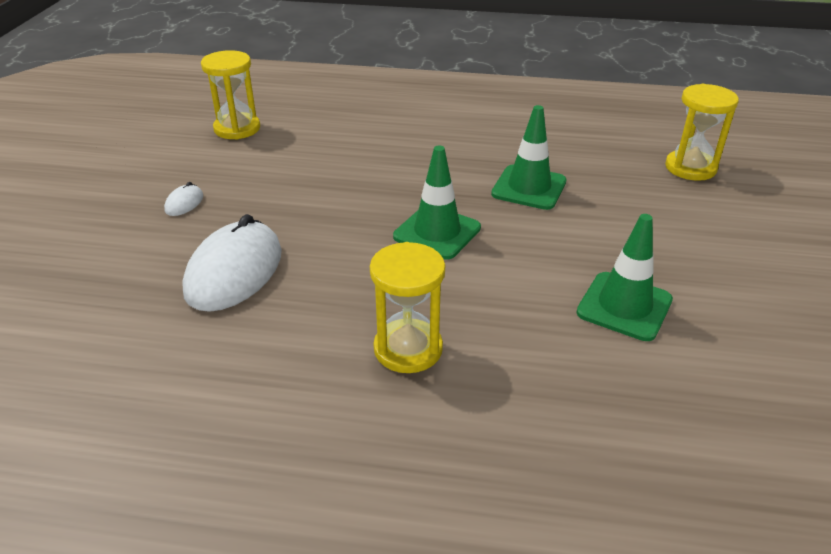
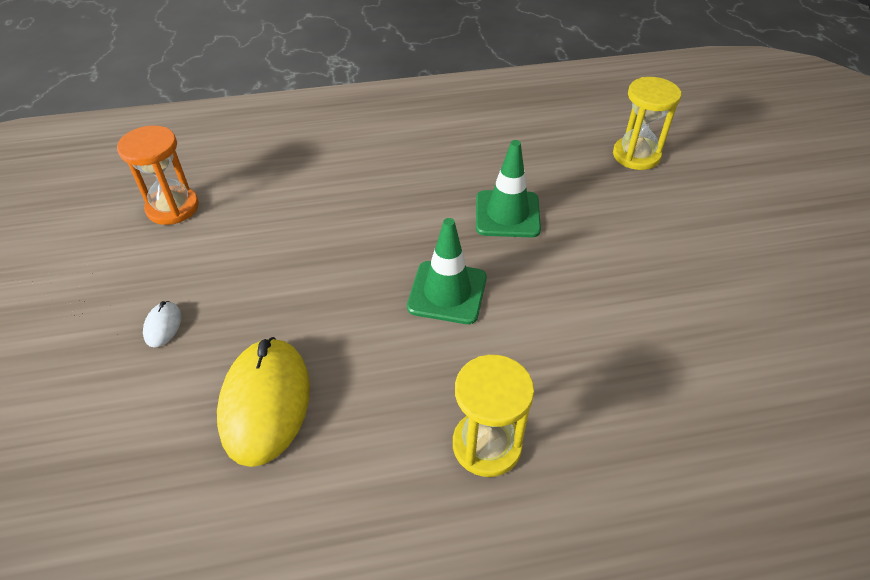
camera: 20 degrees left, 10 degrees up
(234, 272) = (265, 403): white mouse -> yellow mouse
(237, 128) = (173, 207): yellow hourglass -> orange hourglass
(624, 306) = (652, 333): green traffic cone -> none

